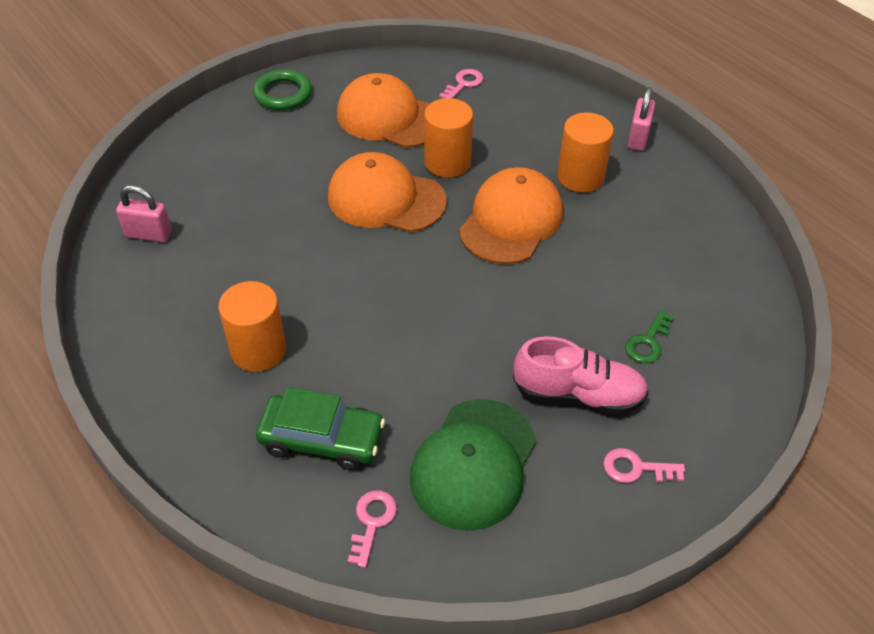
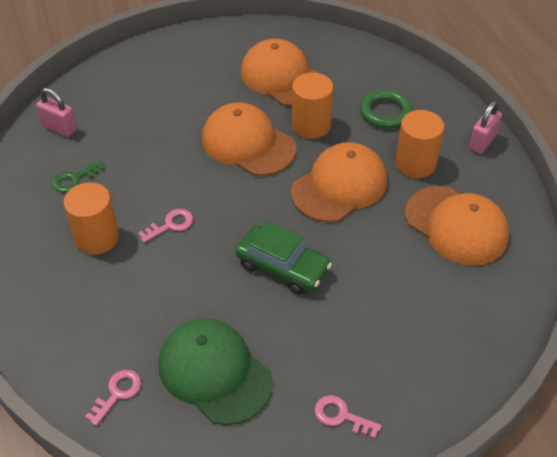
camera: 20 degrees right, 0 degrees up
(283, 94) = (208, 40): green ring -> green ring (385, 112)
(322, 439) = (111, 319): green car -> green car (283, 267)
(463, 84) = (356, 63): pink key -> pink key (170, 225)
(473, 464) = (214, 372): green cap -> green cap turned 90 degrees clockwise
(578, 394) = (324, 342): pink shoe -> none
(648, 342) = (403, 316): green key -> green key (74, 179)
(654, 231) = (456, 225): none -> orange cap

